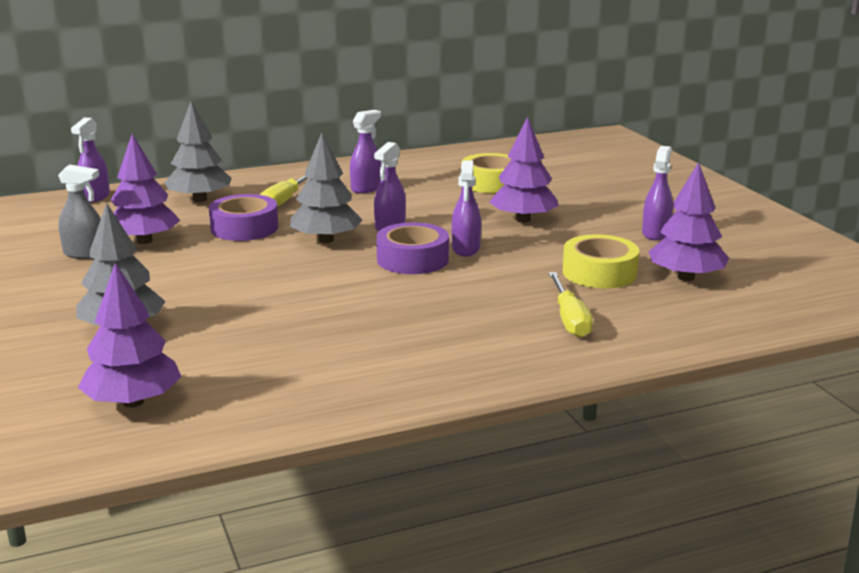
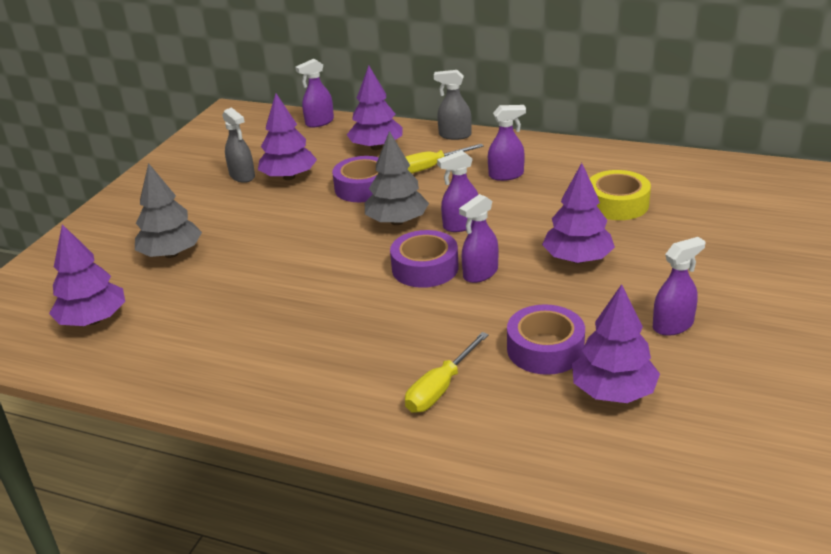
camera: 45 degrees right, 10 degrees up
(200, 199) = (376, 147): grey tree -> purple tree
(265, 175) = (454, 135): none -> grey spray bottle
(599, 273) = (545, 349): yellow tape -> purple tape

